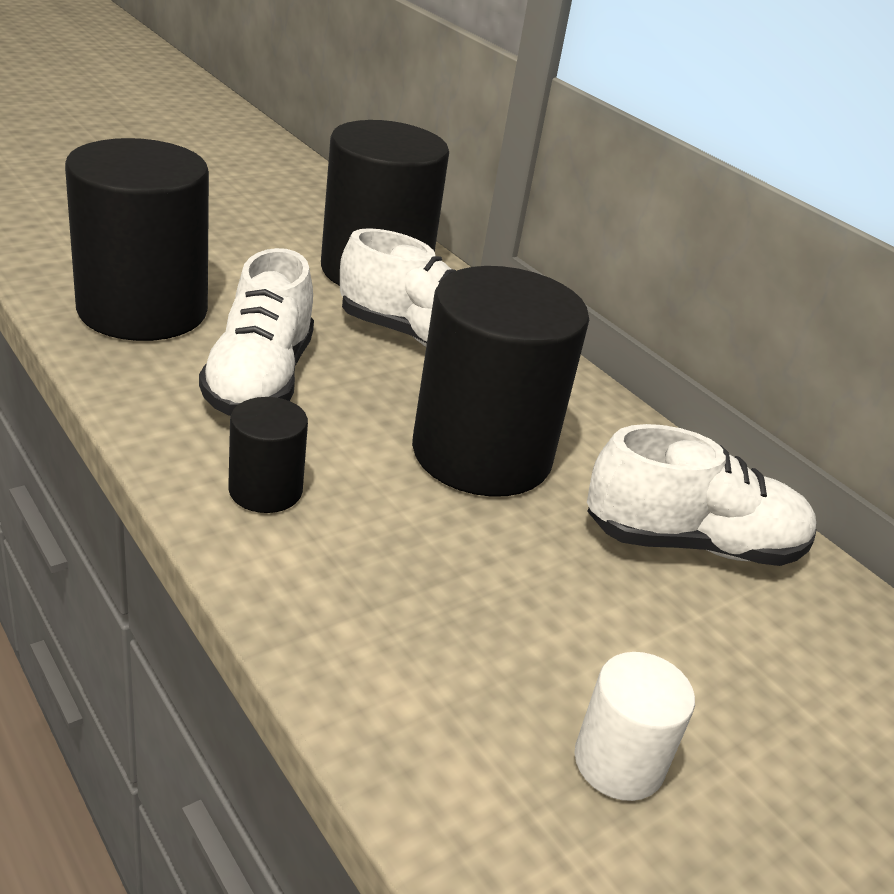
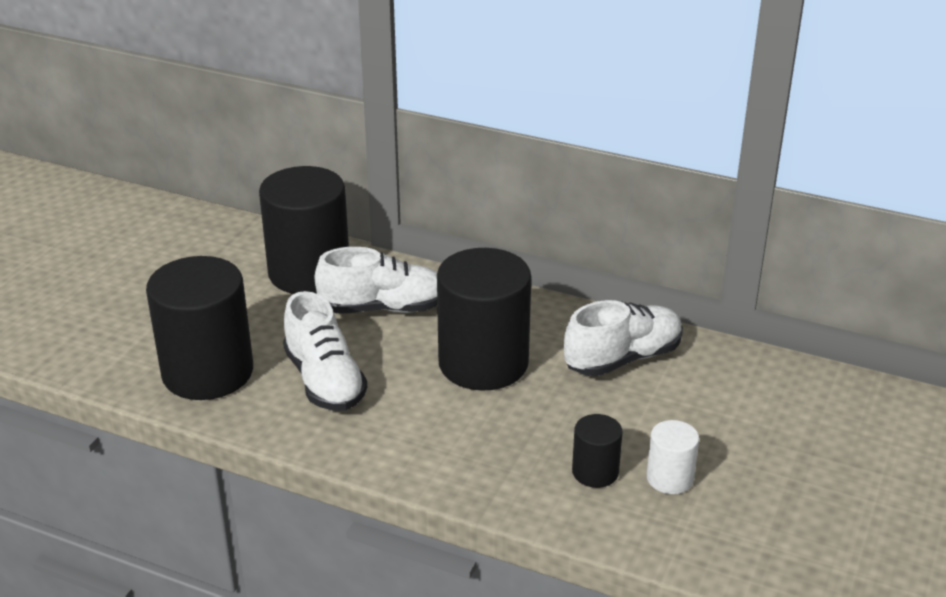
camera: 25 degrees left, 0 degrees up
(265, 490) = (399, 441): black cylinder -> black cylinder (595, 472)

